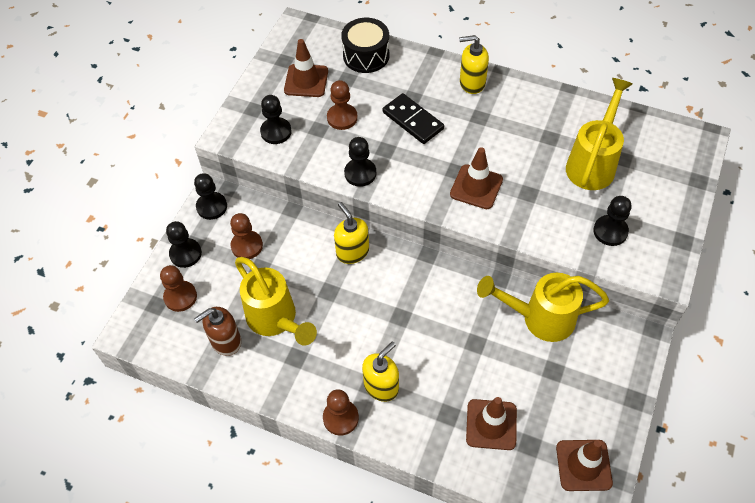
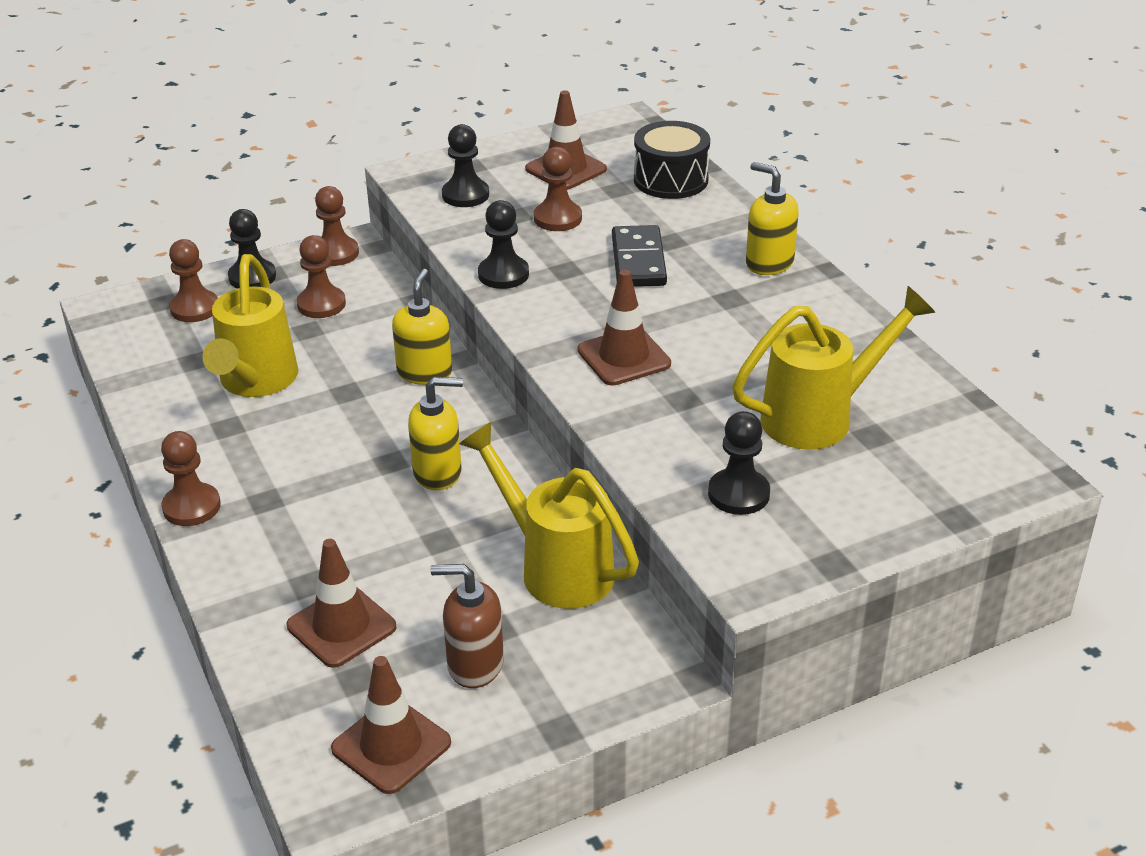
camera: 40 degrees right, 20 degrees down
(212, 206) = (335, 253): black pawn -> brown pawn
(225, 341) = (181, 369): brown soap dispenser -> brown soap dispenser (474, 664)
(381, 386) = (275, 508): yellow soap dispenser -> yellow soap dispenser (438, 473)

